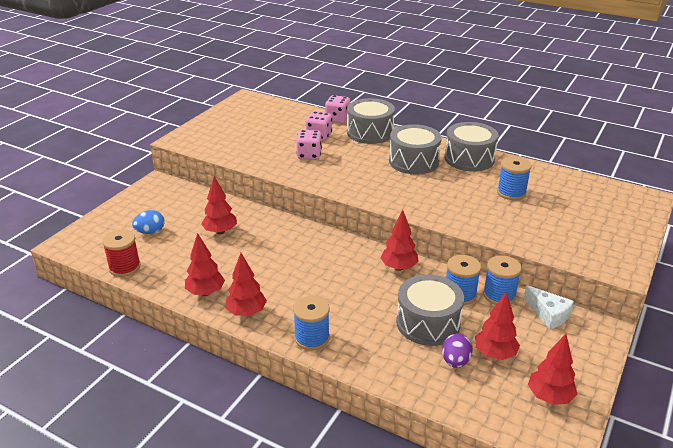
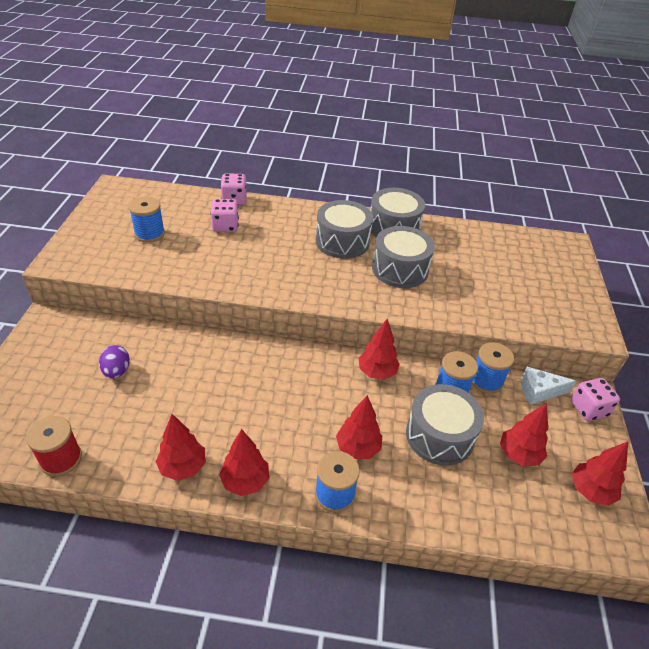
camera: 25 degrees left, 10 degrees up
(150, 232) = (71, 396): blue egg -> none
(220, 232) = (159, 374): red tree -> red tree (357, 448)
(309, 155) = (228, 254): pink dice -> pink dice (588, 409)
(370, 132) = (278, 212): grey drum -> grey drum (400, 269)
(455, 361) = (489, 476): purple egg -> purple egg (117, 371)
(511, 193) = (454, 262): blue spool -> blue spool (149, 234)
(548, 314) = (539, 391): white cheese -> white cheese turned 150 degrees clockwise

